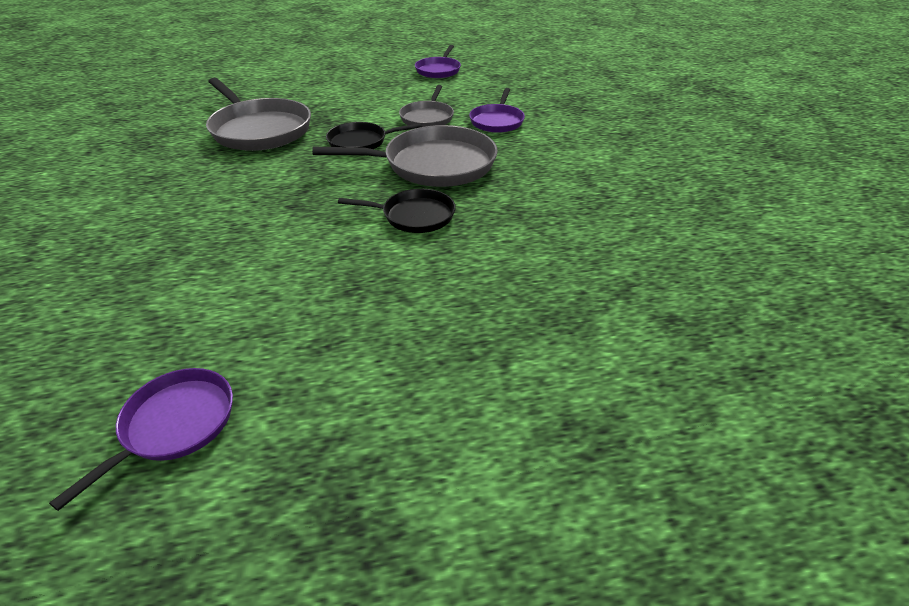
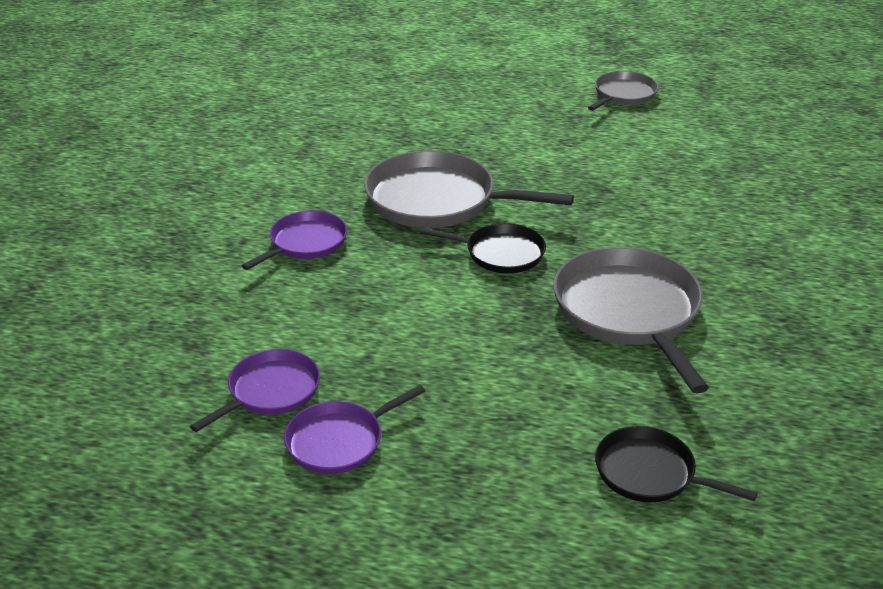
camera: 155 degrees left, 5 degrees down
(174, 425) = (695, 82): purple pan -> purple pan (339, 441)
(414, 216) = (495, 154): black pan -> black pan (650, 473)
(427, 117) = (387, 274): grey pan -> grey pan (623, 95)

